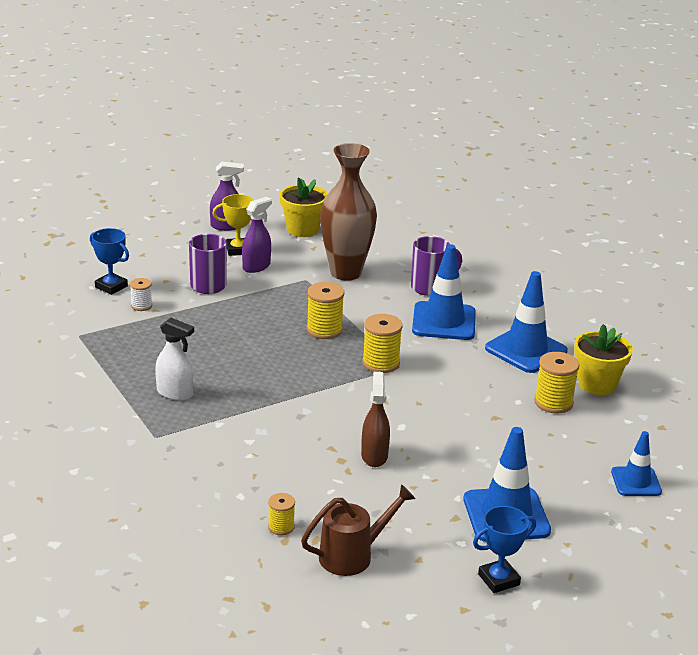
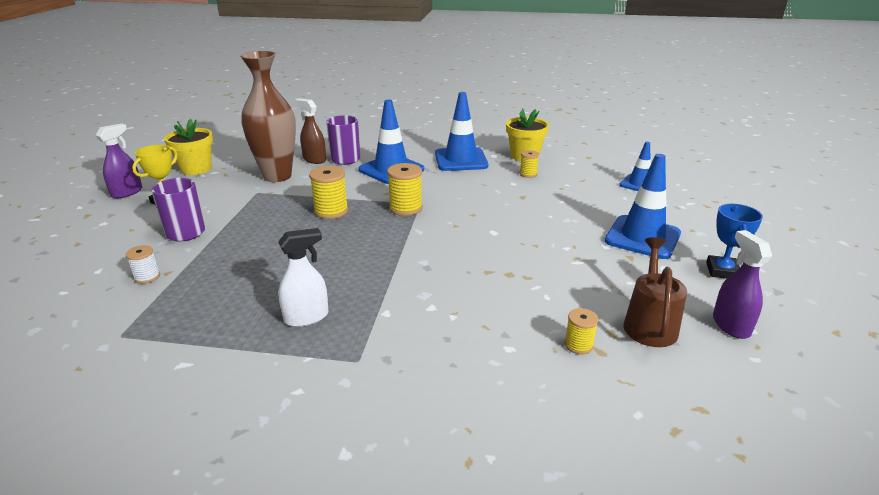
camera: 50 degrees left, 0 degrees up
(111, 287) = (86, 280): blue trophy -> none
(256, 266) = (203, 203): purple spray bottle -> purple spray bottle (730, 325)
(374, 456) = (519, 257): brown spray bottle -> brown spray bottle (314, 159)
(553, 402) = (528, 174): yellow spool -> yellow spool, size x0.59

